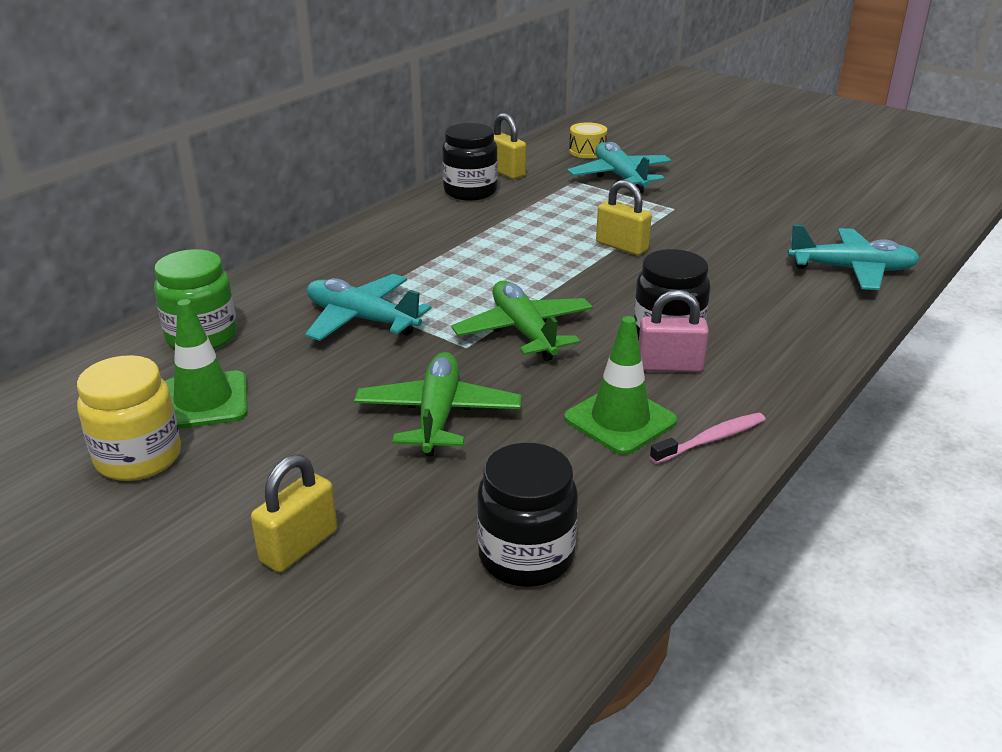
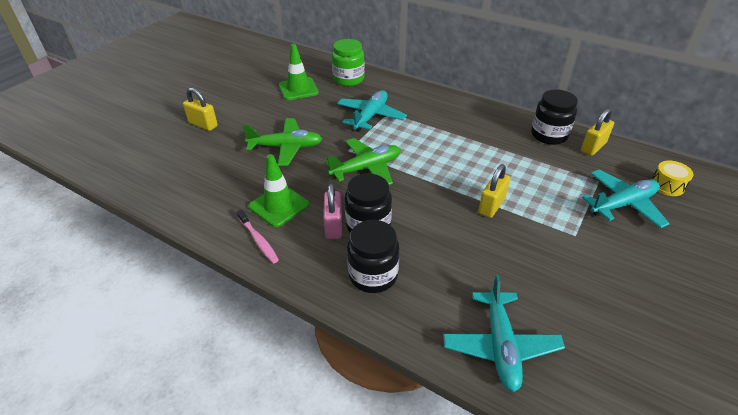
camera: 85 degrees right, 10 degrees up
(139, 458) = (261, 83): yellow jar -> none
(526, 556) = (182, 179): black jar -> black jar (373, 275)

